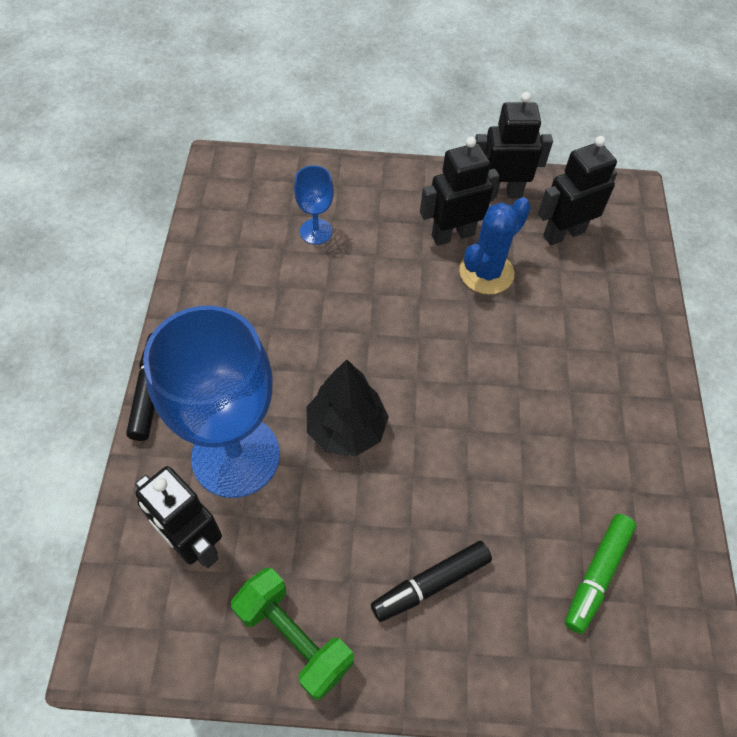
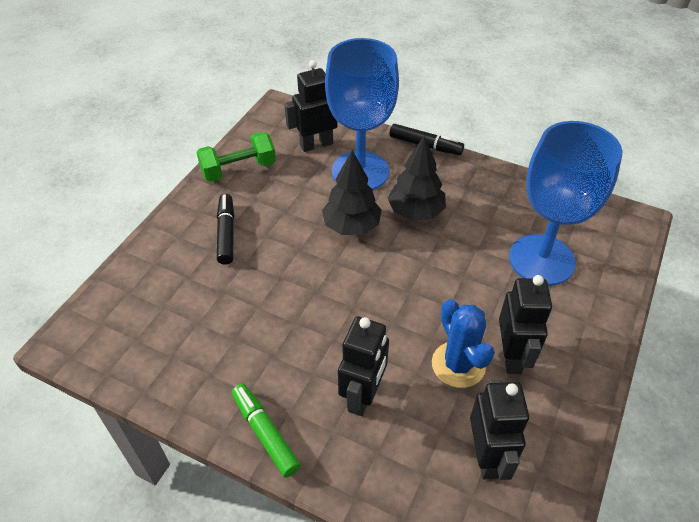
camera: 115 degrees right, 10 degrees down
(290, 365) = (415, 212): none -> black tree
(316, 231) = (541, 260): blue goblet -> blue goblet, size x2.25
(501, 192) = (559, 422): black robot -> black robot (363, 396)
(597, 575) = (172, 320): green marker -> green marker (265, 433)

